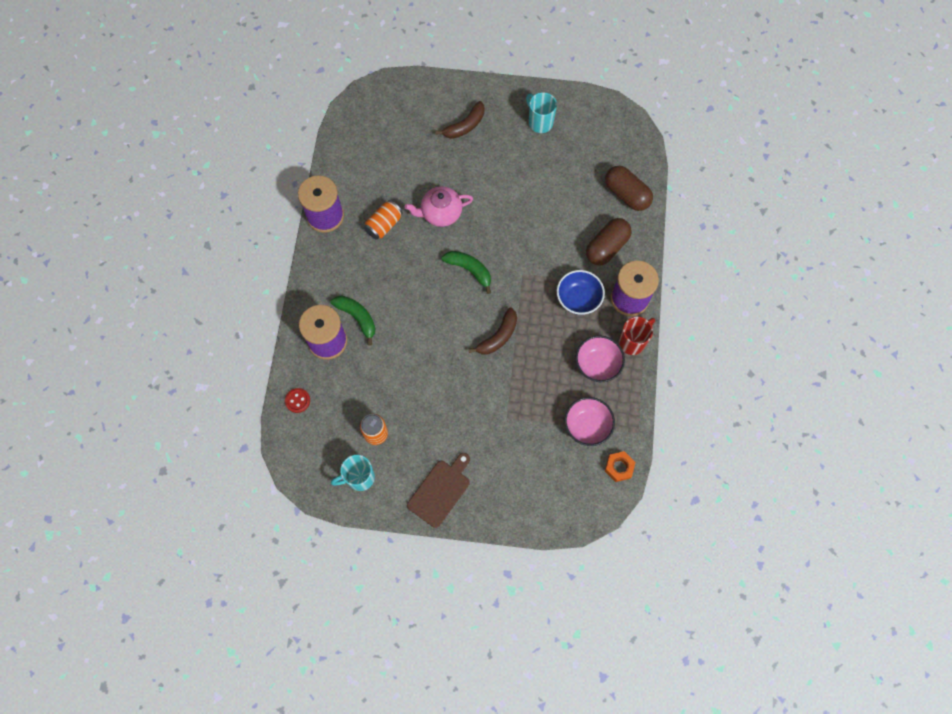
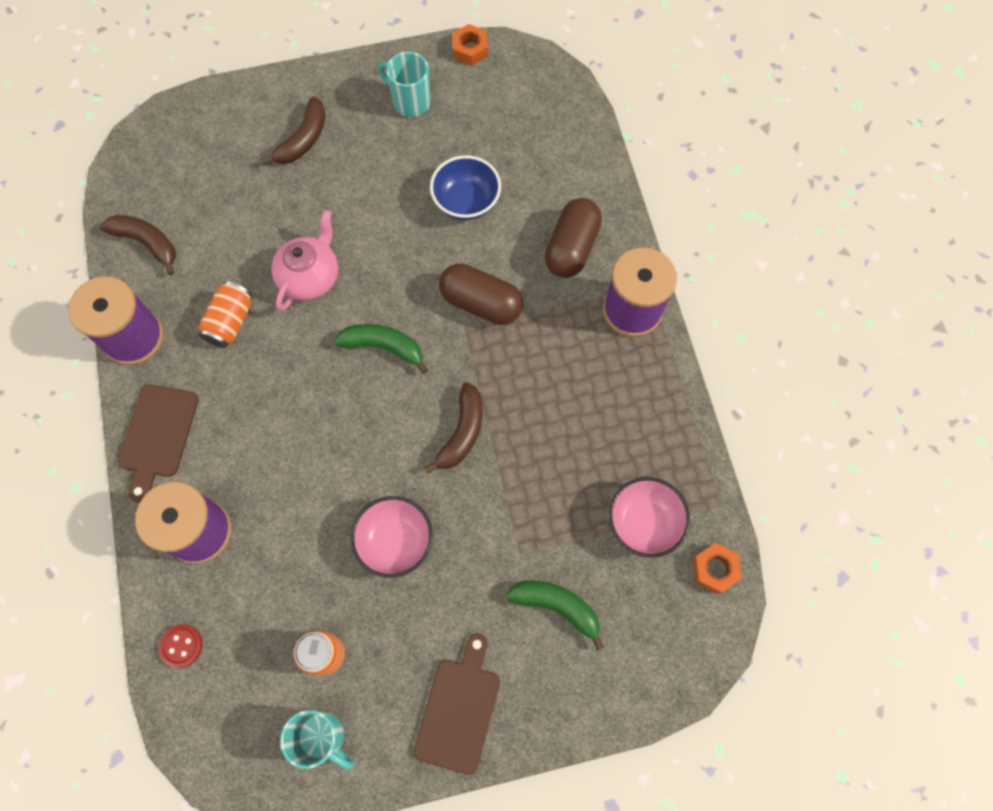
camera: 20 degrees left, 0 degrees up
(321, 278) = (157, 435): none -> brown cutting board
(350, 161) = (147, 243): none -> brown banana
(357, 318) = (235, 478): green banana -> green banana (556, 607)
(359, 478) = (323, 737): turquoise mug -> turquoise mug turned 105 degrees counterclockwise
(440, 213) = (310, 277): pink teapot -> pink teapot turned 150 degrees clockwise
(578, 299) = (559, 336): blue bowl -> blue bowl (466, 201)
(590, 99) = (470, 49): none -> orange nut
(597, 364) = (623, 424): pink bowl -> pink bowl (395, 541)
(626, 194) = (571, 164): brown capsule -> brown capsule (481, 303)
(632, 342) = (661, 372): red mug -> none

